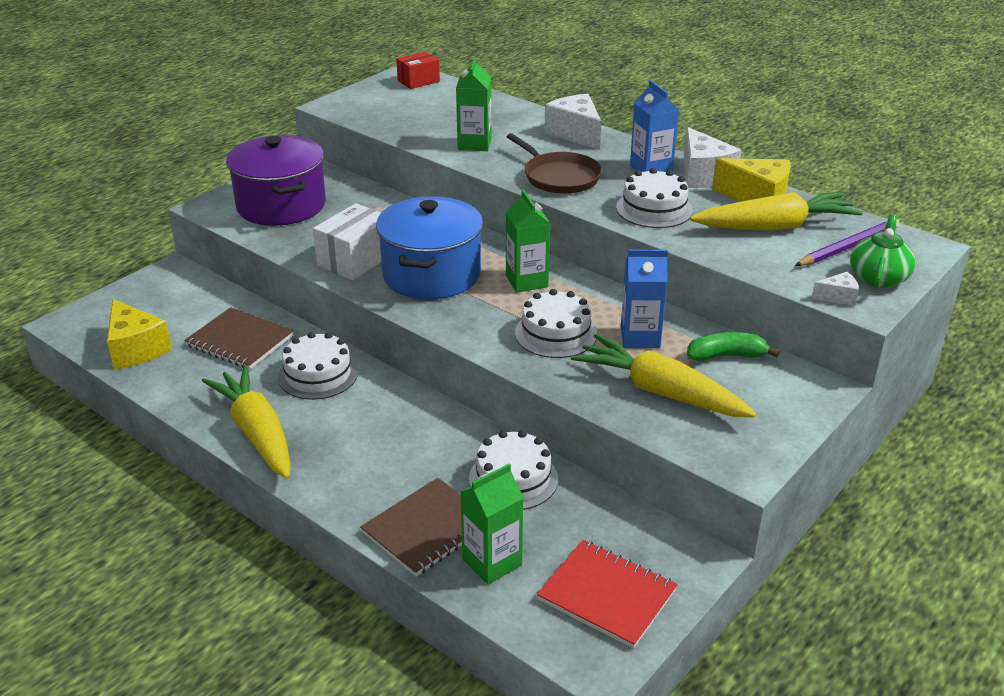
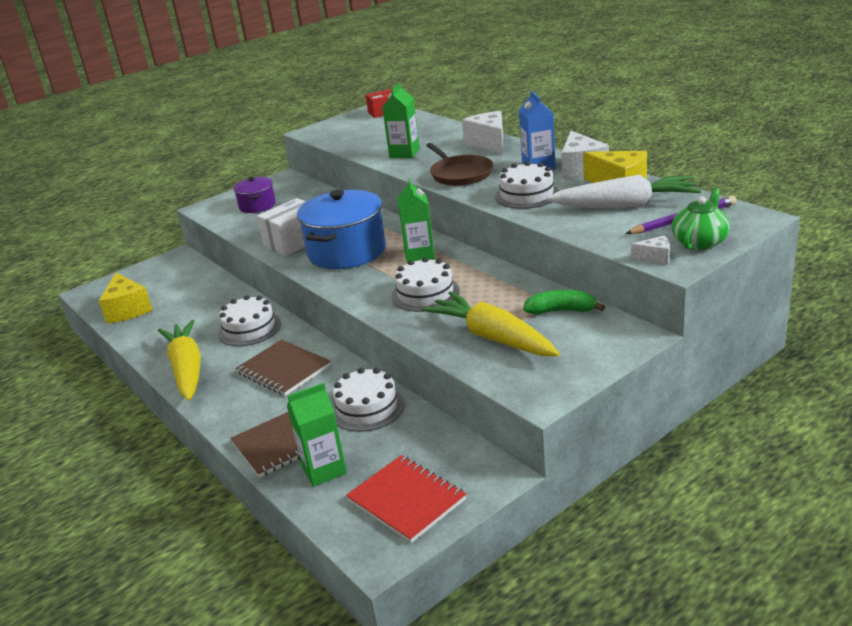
camera: 15 degrees right, 5 degrees down
(240, 341) = (203, 304): brown notebook -> brown notebook (284, 369)
(281, 205) = (257, 206): purple pot -> purple pot, size x0.54
(640, 337) = (493, 297): blue carton -> none
(775, 226) = (625, 205): yellow carrot -> white carrot

